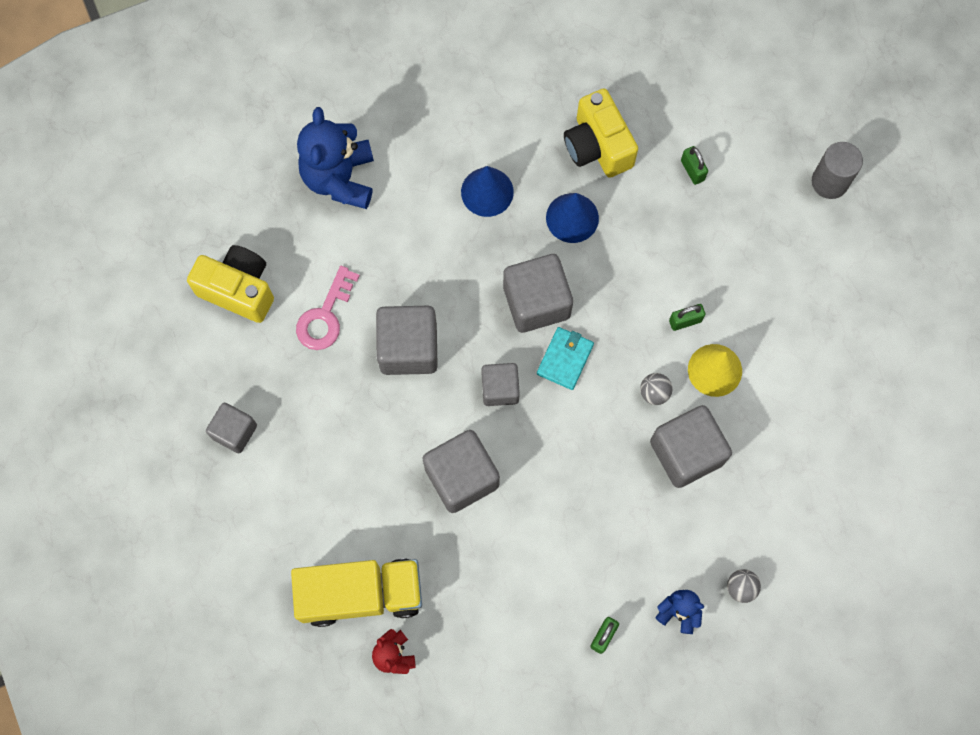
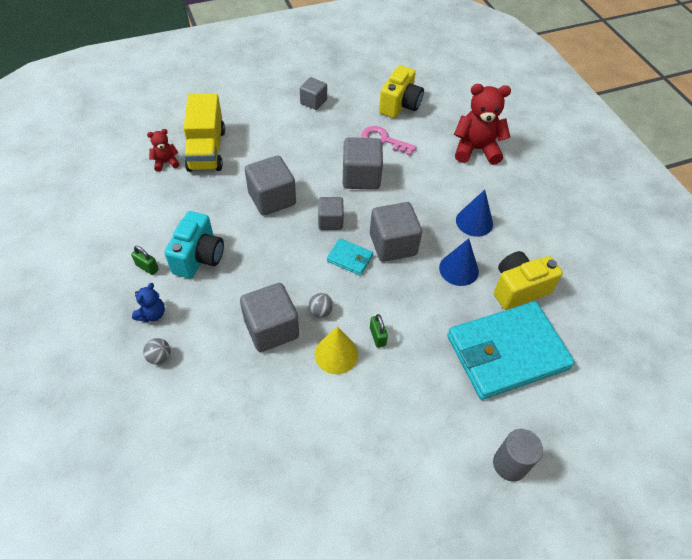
camera: 90 degrees right, 20 degrees down
(340, 178) = (476, 149): blue teddy bear -> red teddy bear
(579, 566) = (199, 257): none -> turquoise camera
(692, 170) = (507, 352): green padlock -> turquoise wallet

